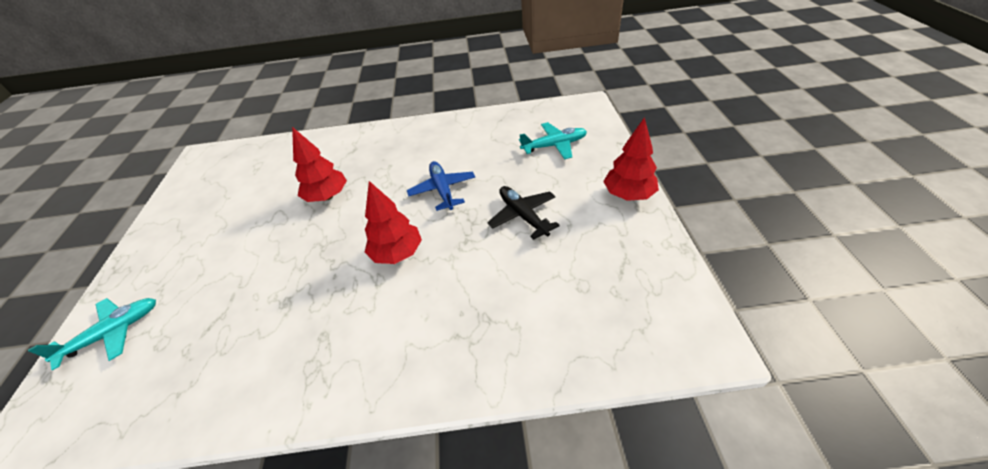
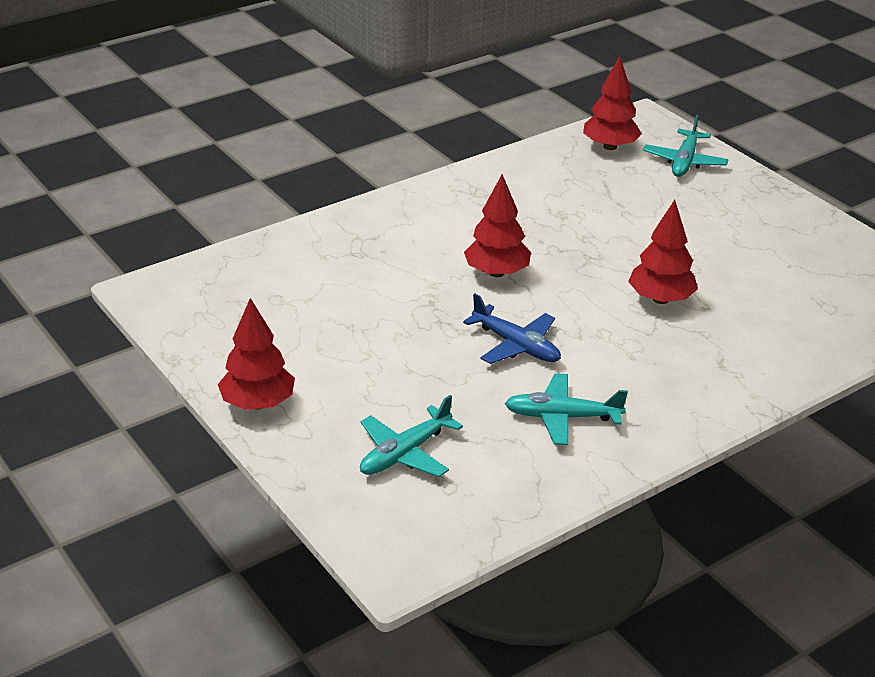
camera: 145 degrees right, 10 degrees down
(123, 392) = (610, 147): none -> red tree
(460, 144) = (562, 417): none -> turquoise plane
(523, 216) = (383, 343): black plane -> none

